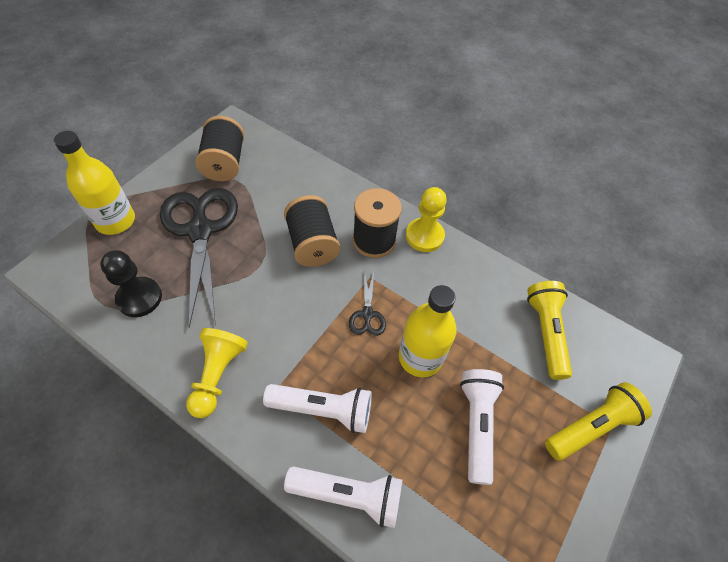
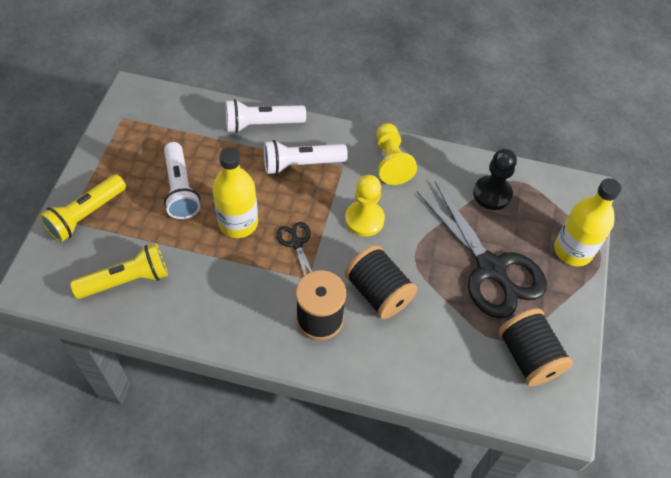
camera: 160 degrees right, 0 degrees up
(424, 236) = (268, 343): yellow pawn -> yellow pawn (364, 219)
(546, 333) = (126, 280): yellow flashlight -> yellow flashlight turned 90 degrees counterclockwise

